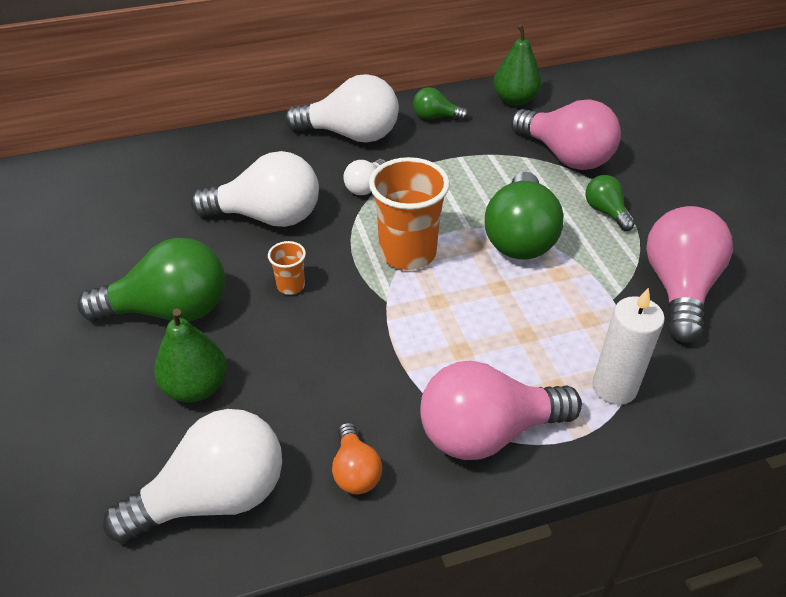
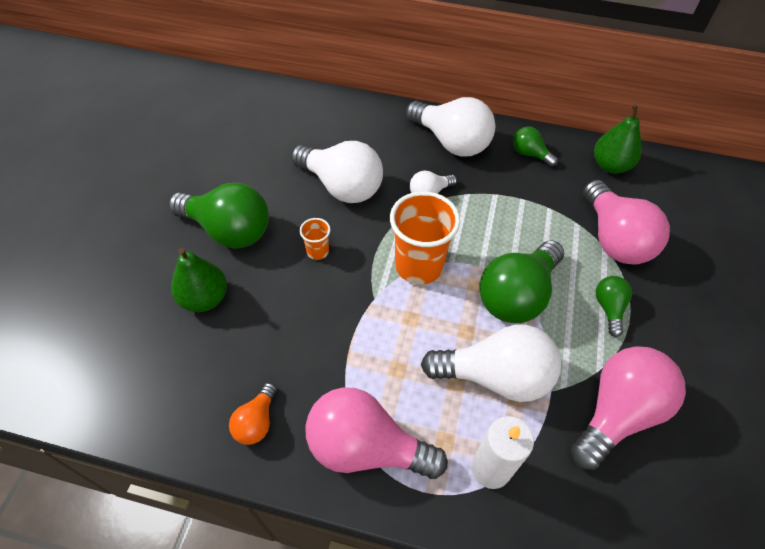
camera: 30 degrees right, 10 degrees up
(214, 497) = (160, 386): white light bulb -> white light bulb (495, 376)

